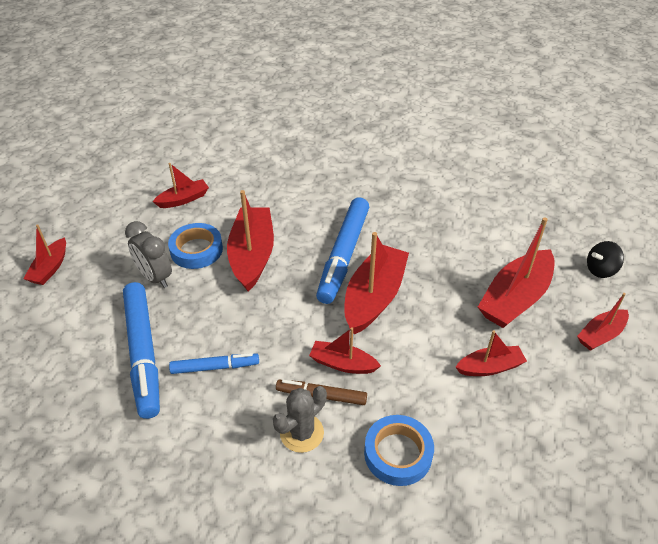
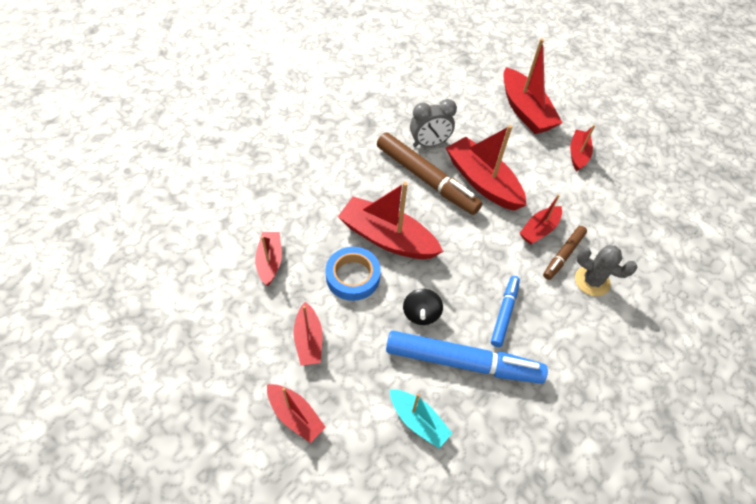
camera: 65 degrees left, 10 degrees up
(71, 342) = (418, 421): none -> turquoise boat
(155, 277) = (369, 322): grey clock -> grey clock (429, 144)
(302, 433) = (592, 281): grey cactus -> grey cactus turned 45 degrees counterclockwise
(344, 255) = (426, 179): blue marker -> brown marker
(398, 453) = (628, 235): blue tape -> none
(600, 270) = (522, 60): black spinning top -> black spinning top (421, 314)
(600, 335) = (575, 91): red boat -> red boat (308, 340)

